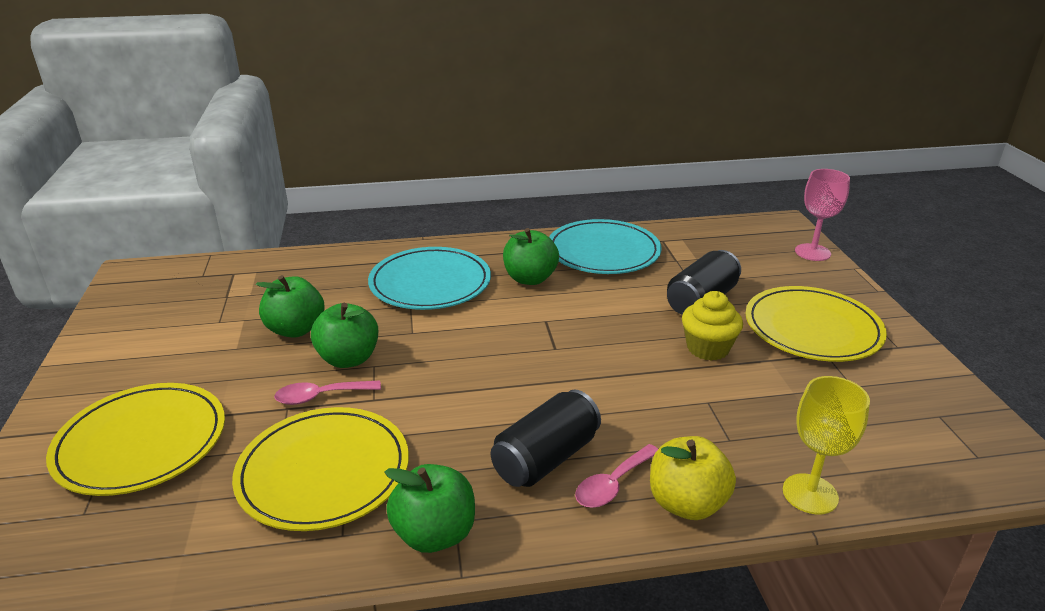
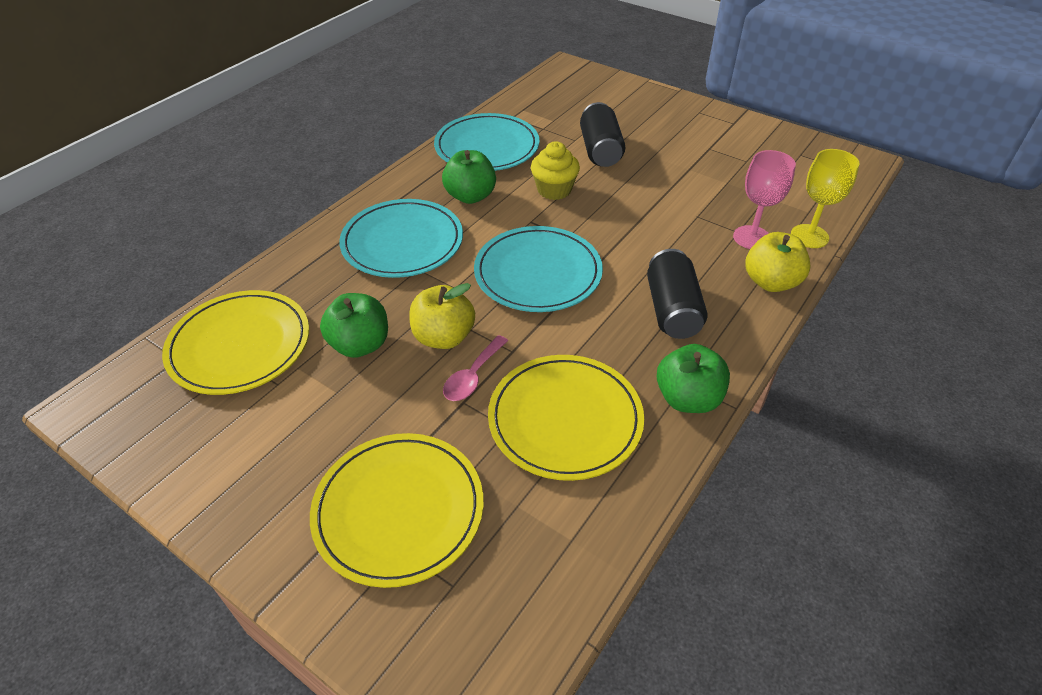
camera: 45 degrees left, 15 degrees up
(348, 359) = (444, 337): green apple -> yellow apple
(486, 359) = (538, 273): none -> turquoise plate
(612, 484) = (725, 298): pink spoon -> none
(707, 348) = (650, 181): yellow cupcake -> yellow cupcake (554, 190)
(812, 252) = (612, 80): pink goblet -> pink goblet (751, 237)
(812, 328) = (682, 135): yellow plate -> yellow plate (239, 345)

